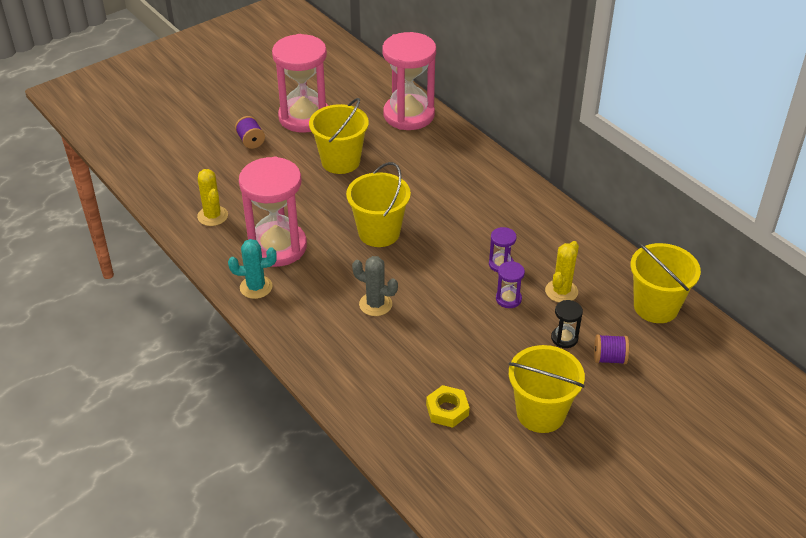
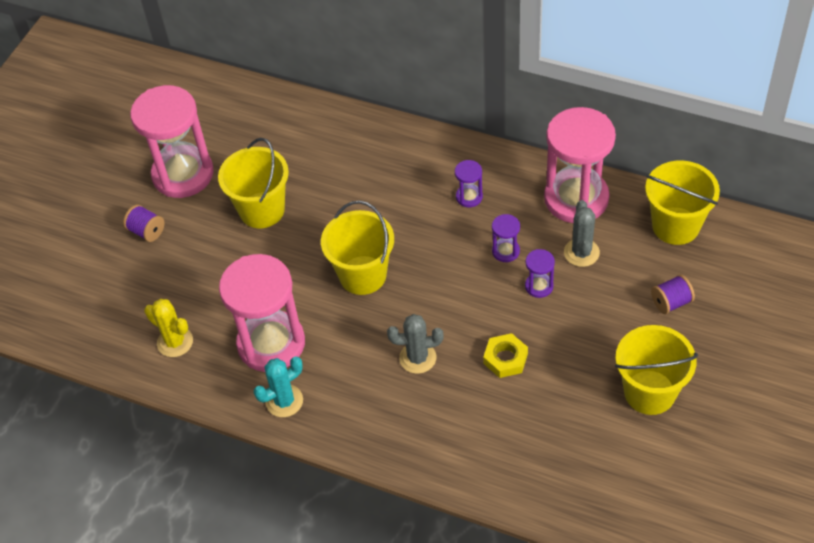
camera: 25 degrees left, 10 degrees up
(409, 115) = (292, 120): pink hourglass -> pink hourglass (576, 198)
(447, 410) = (565, 435): yellow nut -> yellow nut (505, 358)
(501, 216) = (469, 197): none -> purple hourglass
(561, 291) = (581, 252): yellow cactus -> grey cactus
(564, 338) = (618, 302): black hourglass -> none

